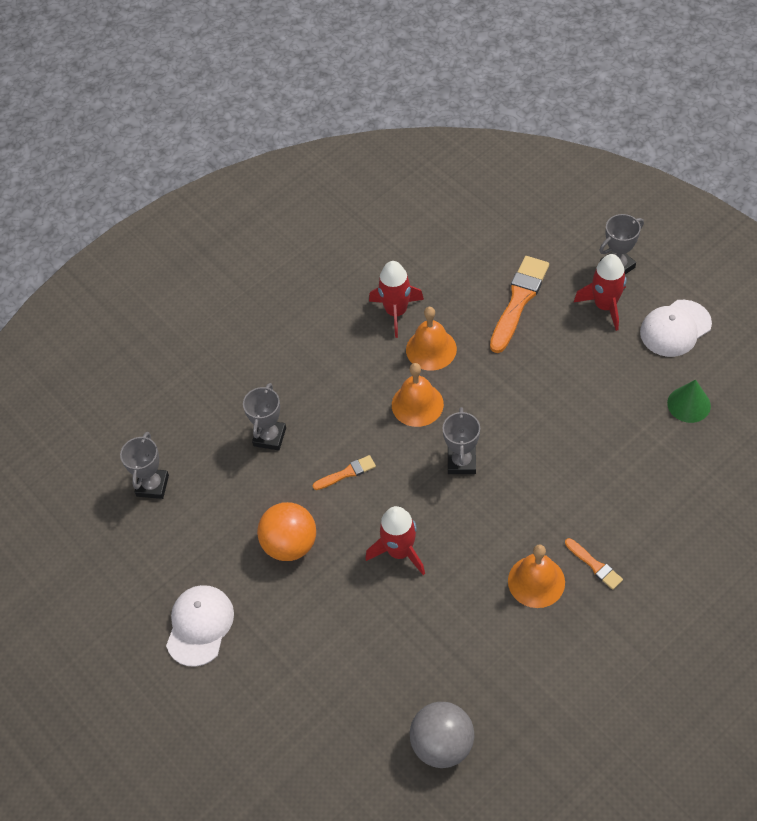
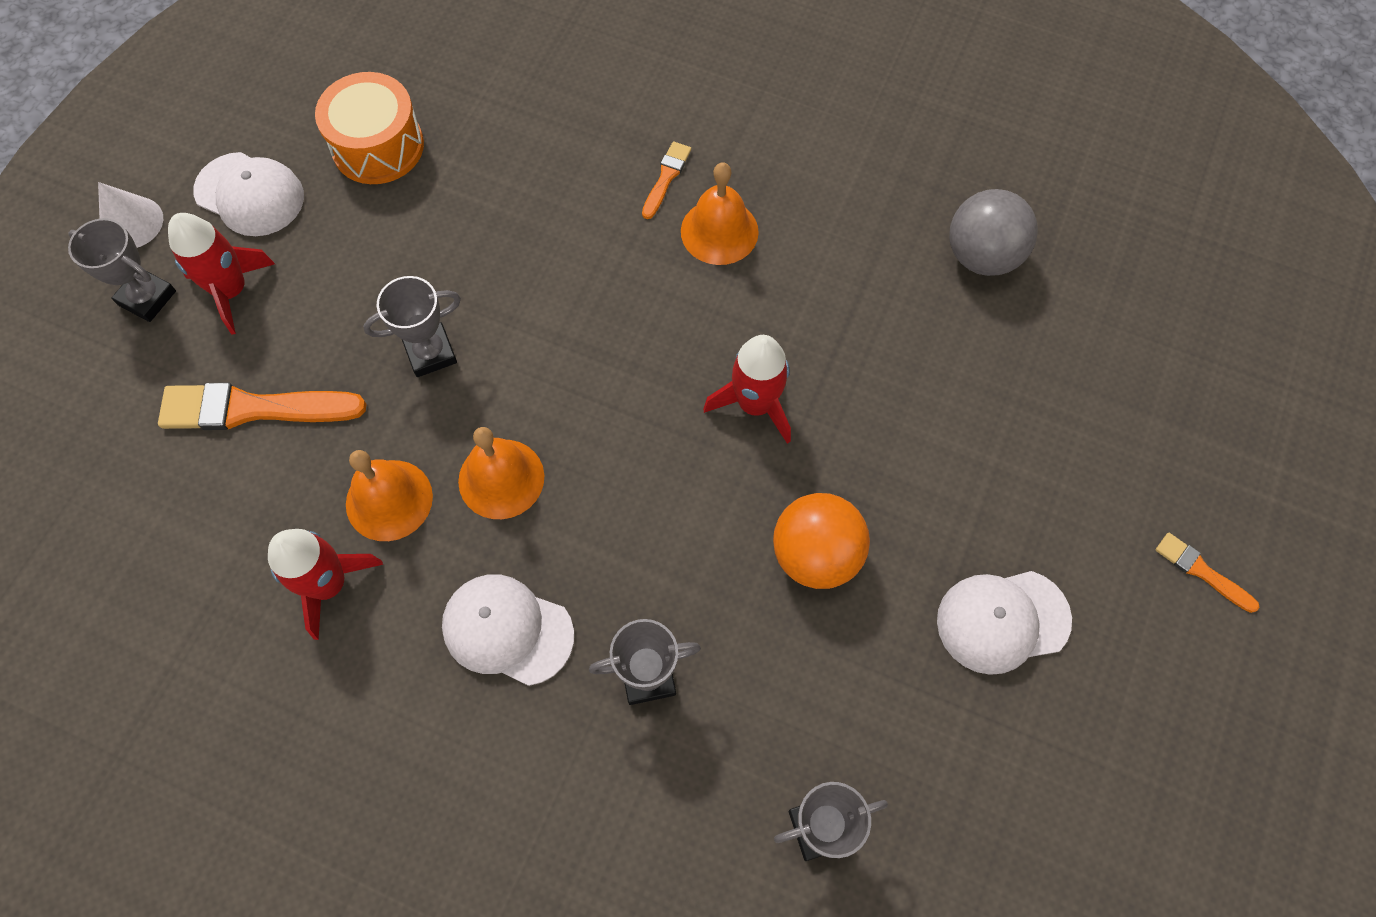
camera: 120 degrees left, 10 degrees up
(329, 382) = (507, 630): none -> white cap
(347, 473) = (663, 528): orange brush -> orange brush (1201, 571)
(461, 462) = (578, 380): grey trophy -> grey trophy (430, 353)
(676, 267) = (131, 222): none -> white cone
(689, 404) = (378, 146): green cone -> orange drum

